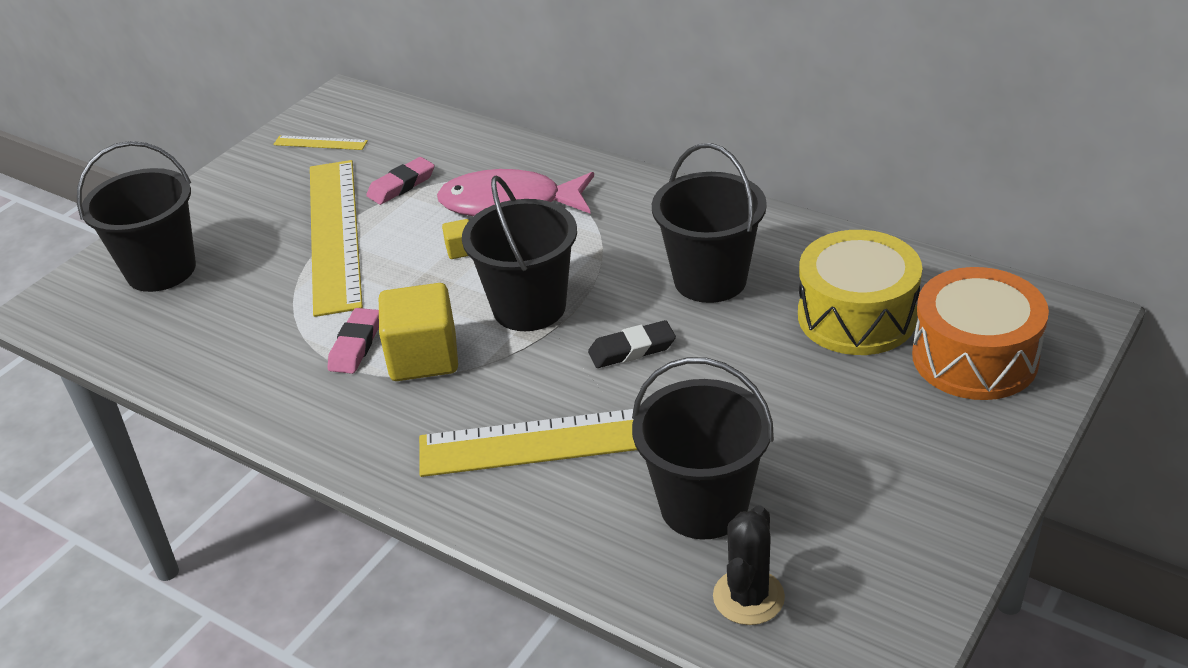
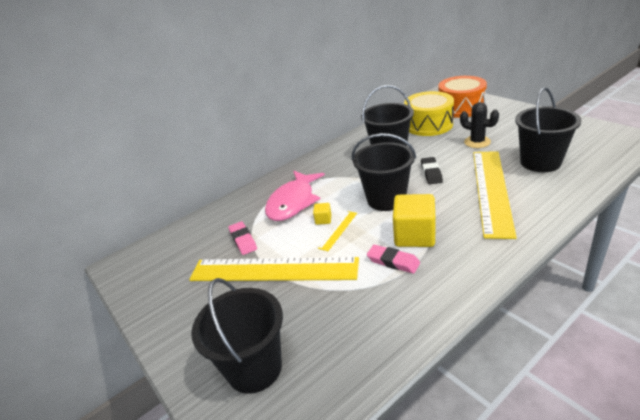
camera: 70 degrees left, 5 degrees down
(320, 143) = (163, 276): yellow ruler -> yellow ruler (338, 230)
(748, 597) = (594, 156): black cactus -> black cactus (477, 142)

